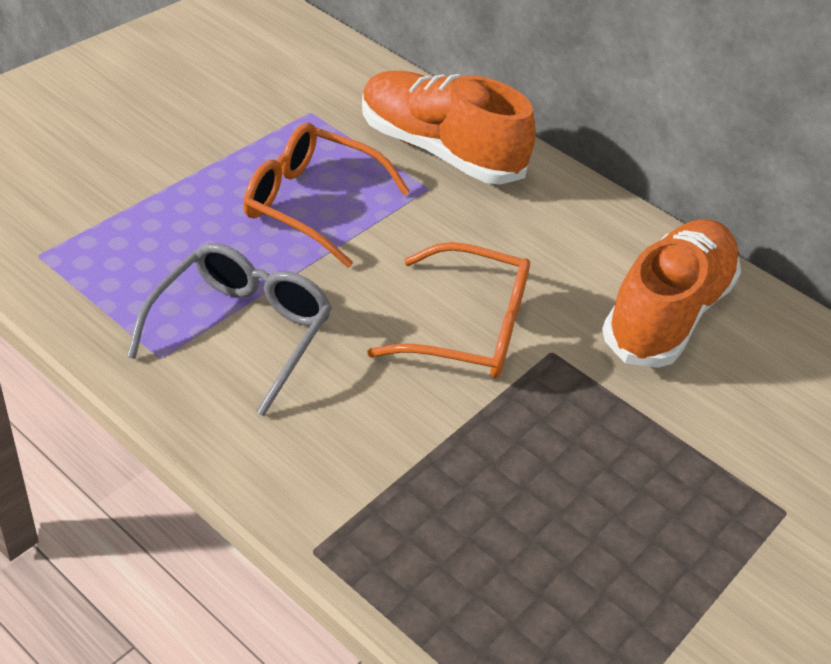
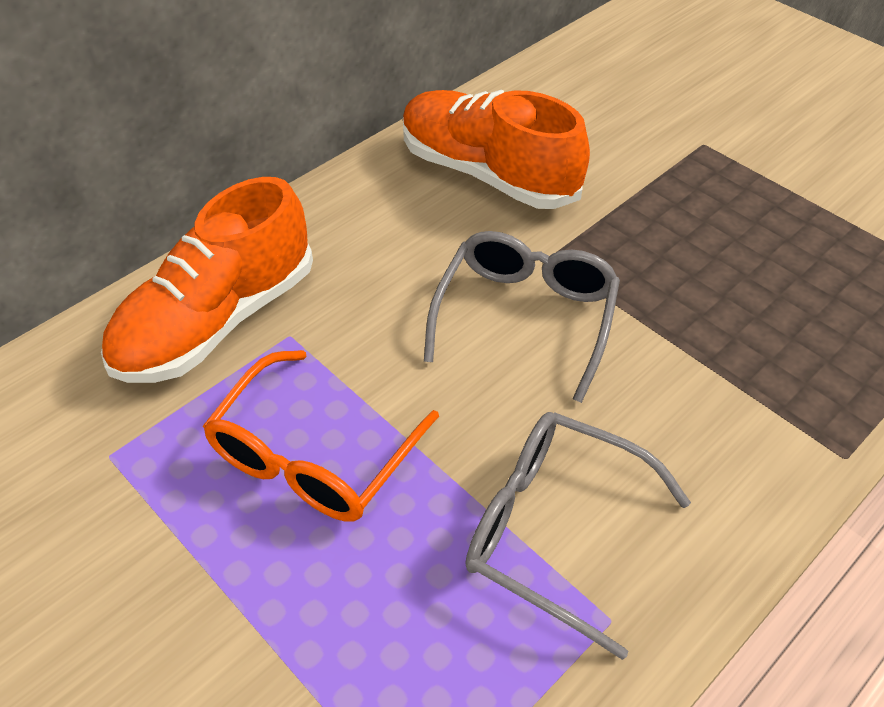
camera: 80 degrees left, 5 degrees up
(469, 329) = (525, 317): orange glasses -> grey glasses

